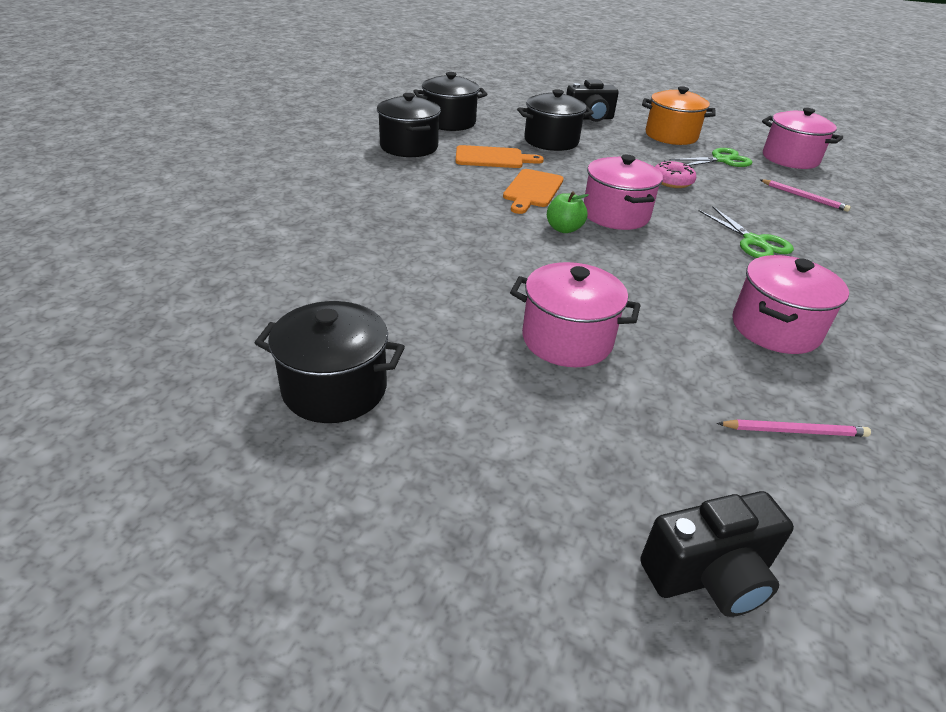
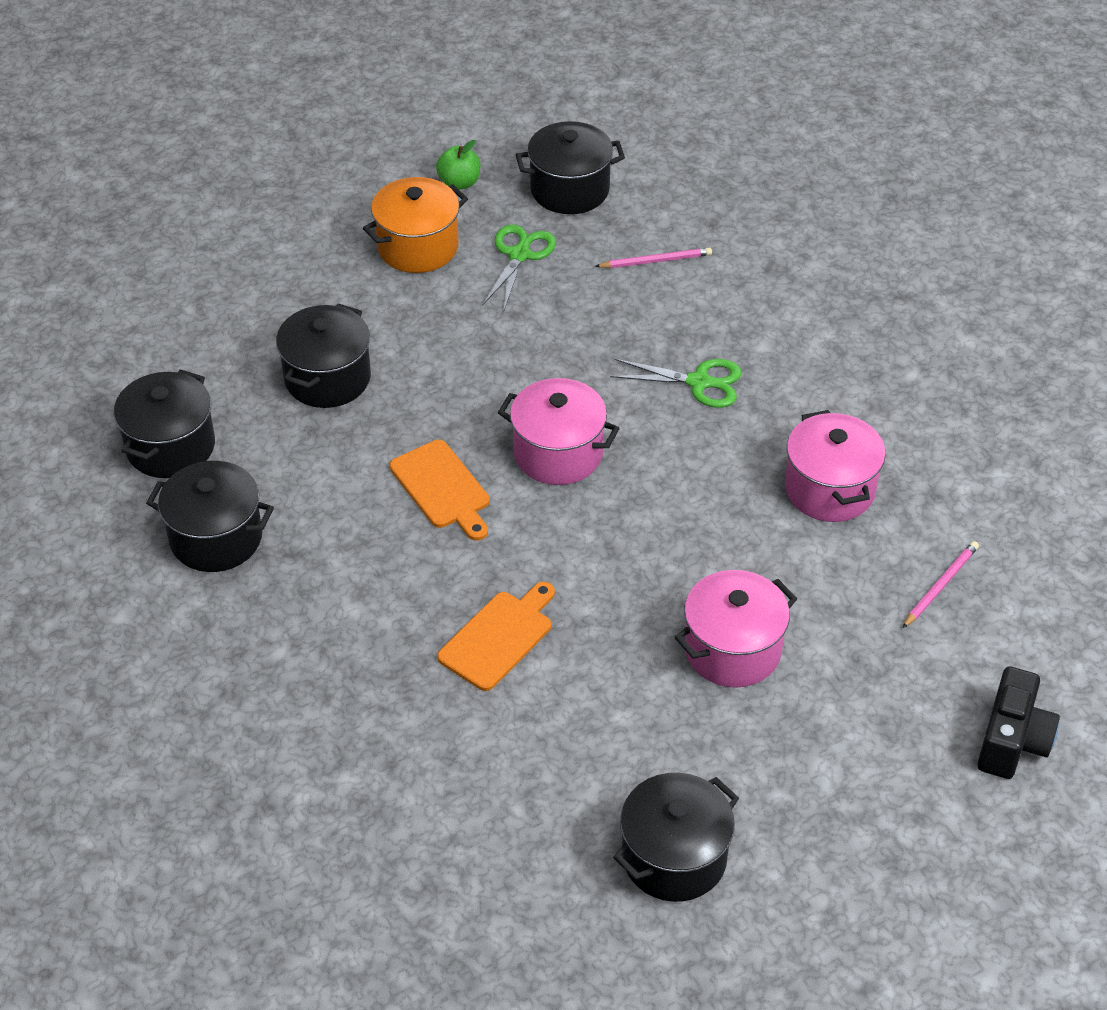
camera: 50 degrees left, 10 degrees up
(493, 158) = (325, 471): orange cutting board -> orange cutting board (499, 637)
(564, 229) = (550, 520): green apple -> green apple (459, 183)
(589, 118) = (293, 287): black camera -> none
(672, 181) = (529, 344): pink donut -> none
(790, 159) = (569, 189): pink pot -> black pot

